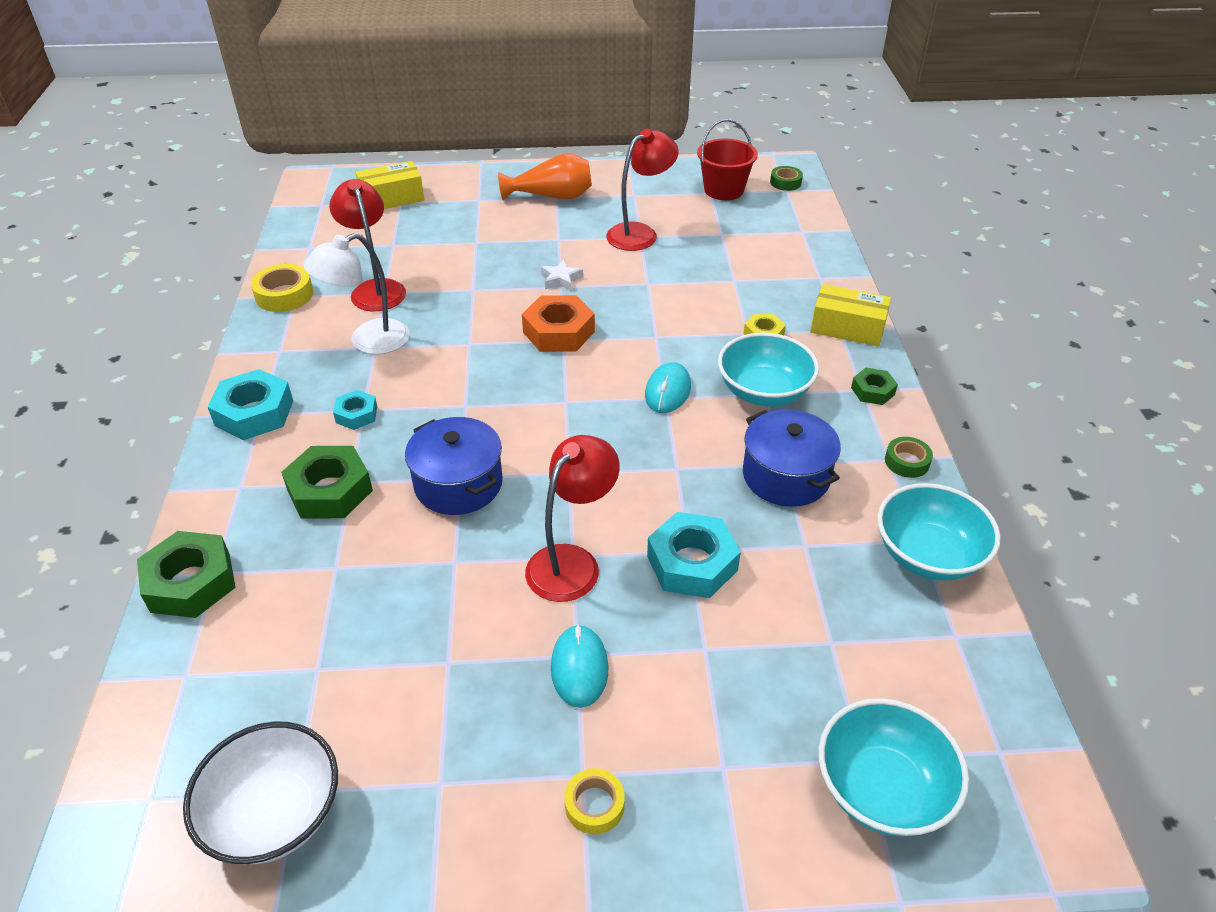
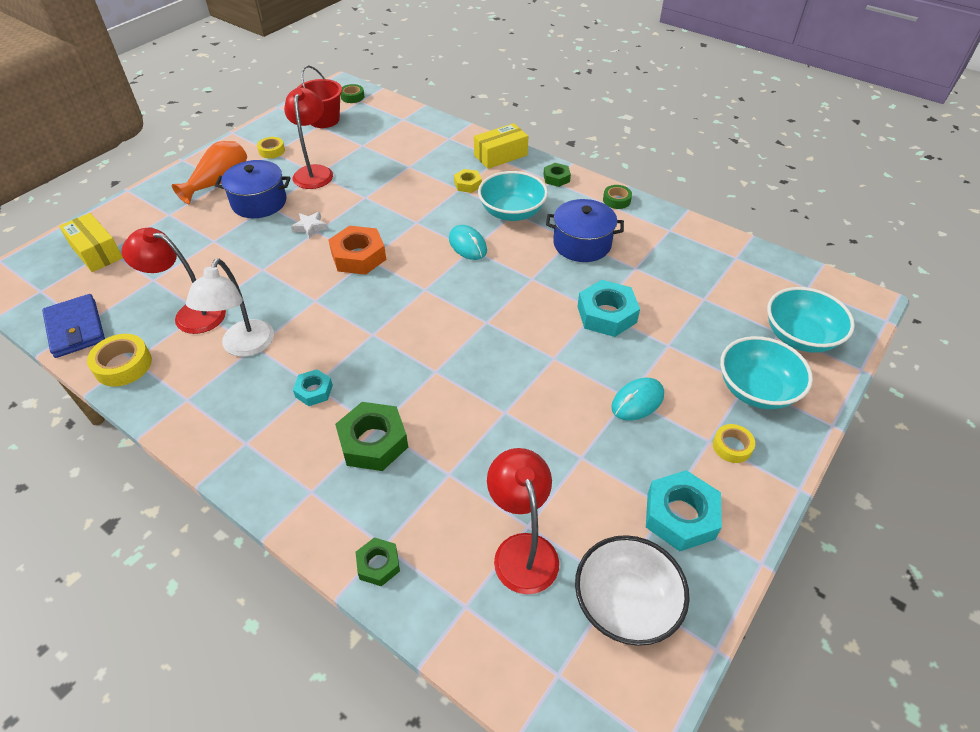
camera: 50 degrees left, 5 degrees up
(190, 582) = (378, 564): green nut -> green nut, size x0.56
(254, 413) = (240, 446): turquoise nut -> turquoise nut (680, 516)
(299, 247) = (76, 328): none -> blue wallet
(392, 198) = (96, 252): yellow box -> yellow box turned 60 degrees counterclockwise
(458, 484) = (440, 375): blue pot -> blue pot (259, 202)
(572, 562) = (558, 360): red lamp -> red lamp (522, 549)
(579, 668) = (637, 401): turquoise mouse -> turquoise mouse turned 75 degrees counterclockwise
(634, 193) = (271, 151): none -> yellow tape
(928, 555) = (681, 233): turquoise bowl -> turquoise bowl (756, 389)

